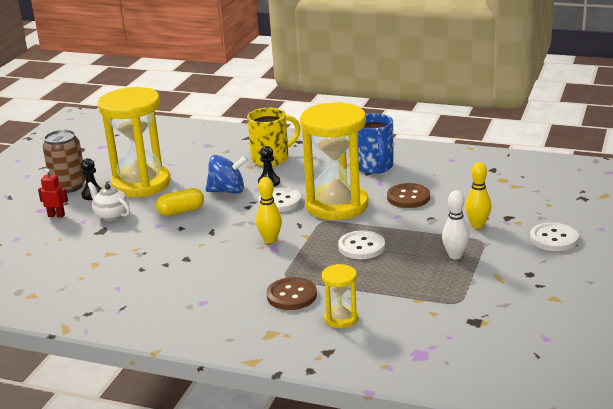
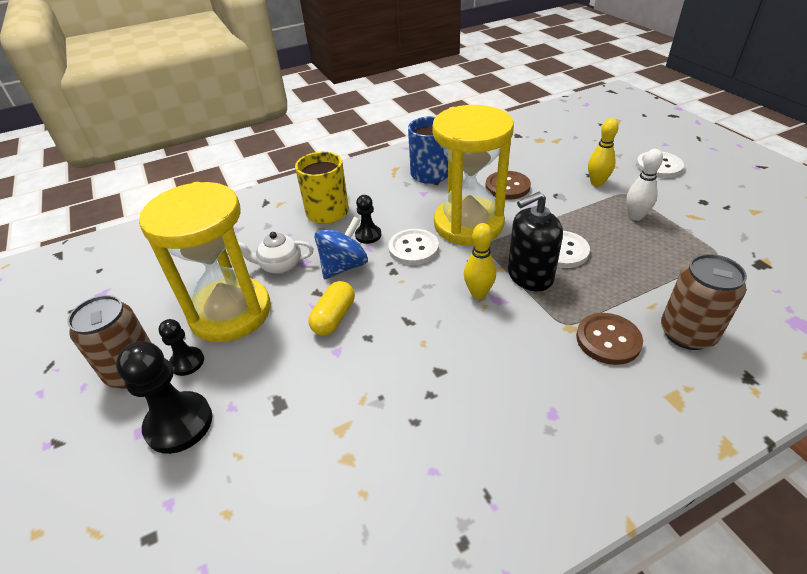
camera: 45 degrees left, 15 degrees up
(56, 215) = (179, 424): red robot -> black pawn
(111, 215) = (257, 374): white teapot -> white teapot (280, 266)
(315, 247) = (530, 276): none -> black soap dispenser
(341, 318) = (687, 333): yellow hourglass -> brown can

